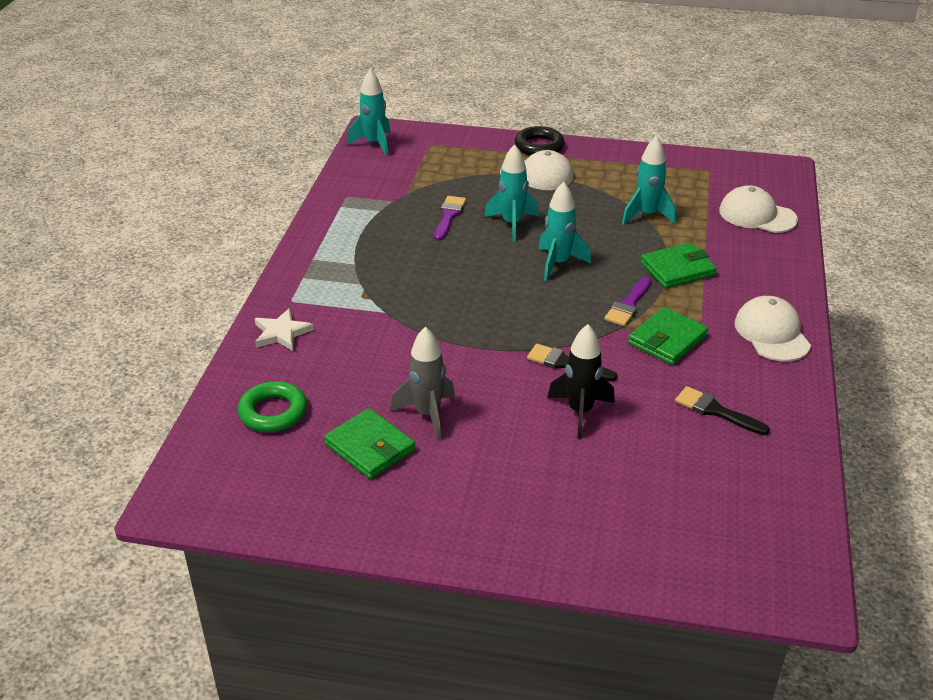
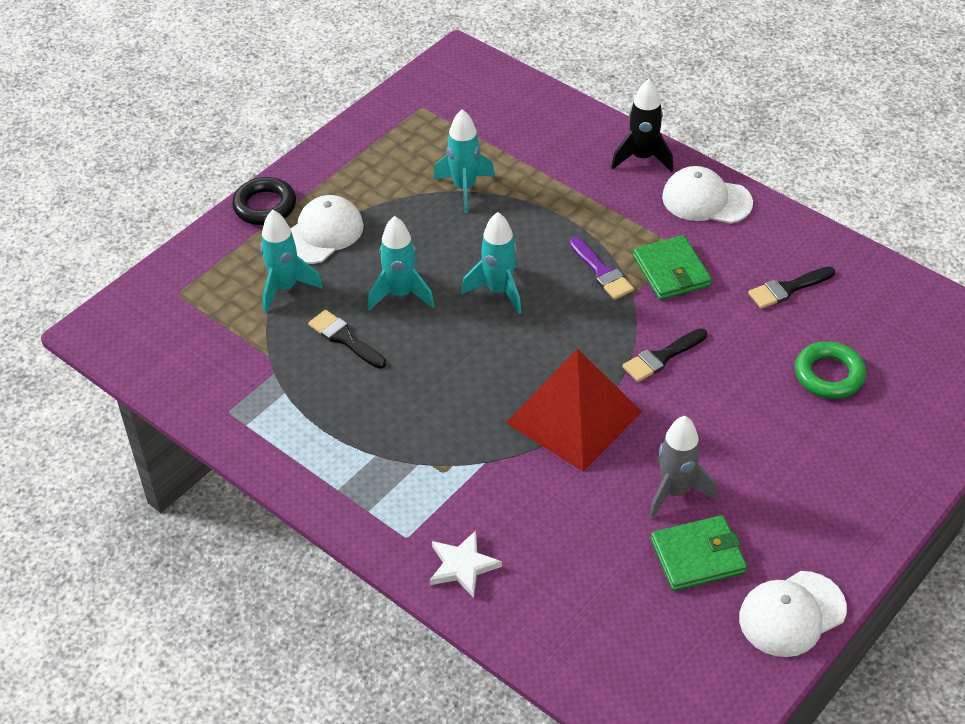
camera: 60 degrees left, 10 degrees up
(273, 412) = (596, 618): green ring -> green ring (829, 375)
(374, 144) = (131, 342): turquoise rocket -> turquoise rocket (285, 288)
(449, 216) = (345, 338): purple brush -> black brush
(463, 339) = (573, 417): none -> red pyramid
(580, 412) = (736, 379): black rocket -> black rocket (642, 158)
(677, 269) = (570, 211): green wallet -> none
(757, 215) = (524, 115): white cap -> white cap (791, 614)

